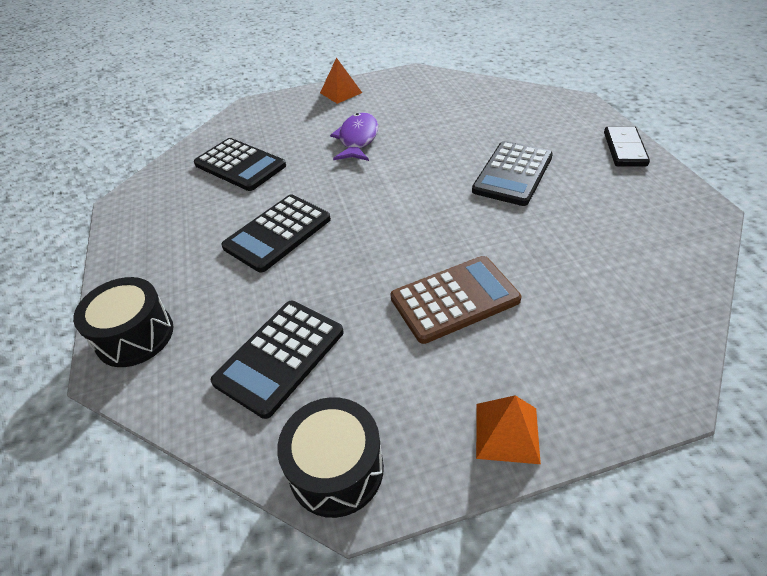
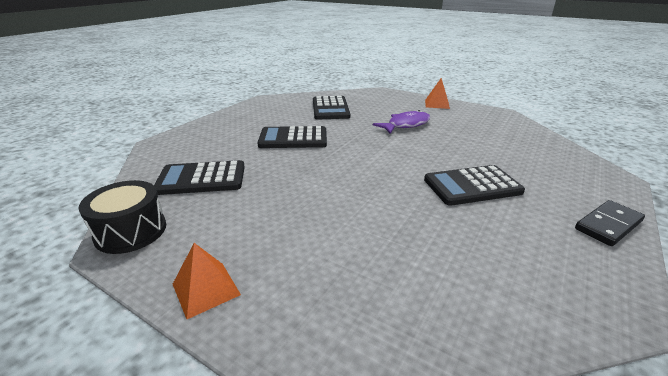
camera: 45 degrees right, 15 degrees down
(135, 336) = (182, 139): black drum -> none
(455, 299) = (310, 215): brown calculator -> none

